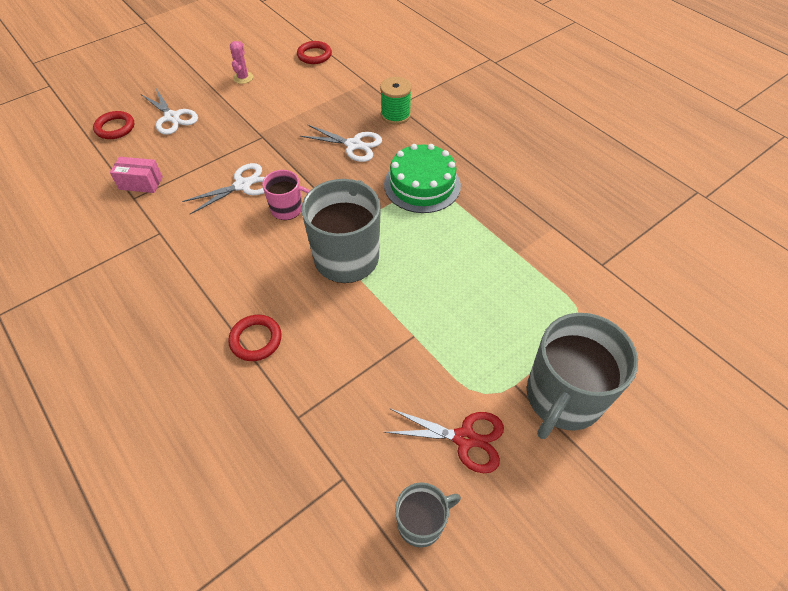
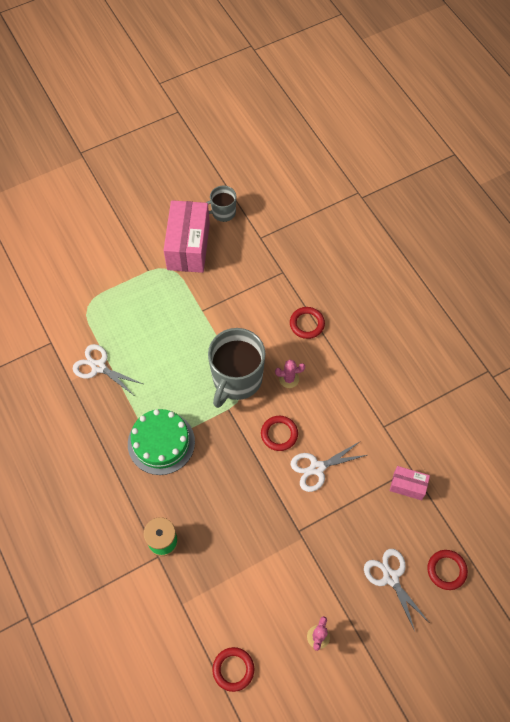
camera: 170 degrees left, 10 degrees up
(279, 266) = (289, 379): none -> pink cactus
(287, 209) = (279, 434): pink mug -> red ring
(353, 145) = (212, 503): white scissors -> white scissors (98, 367)
(465, 438) = (188, 246): red scissors -> pink box
(563, 397) = (123, 259): grey mug -> none

